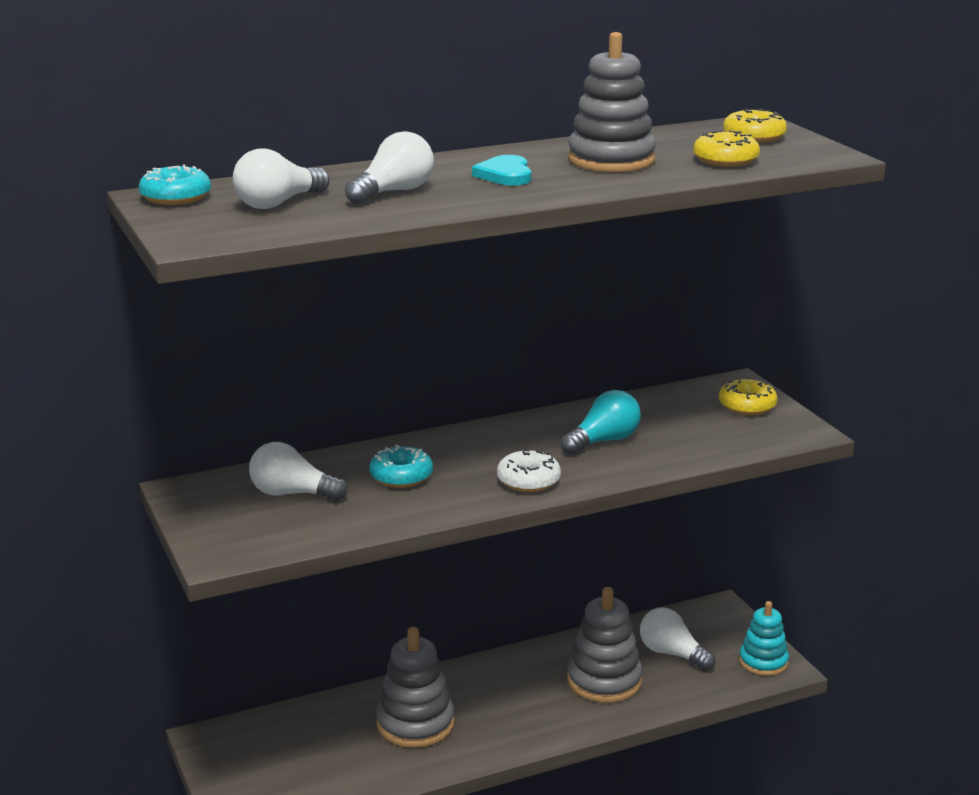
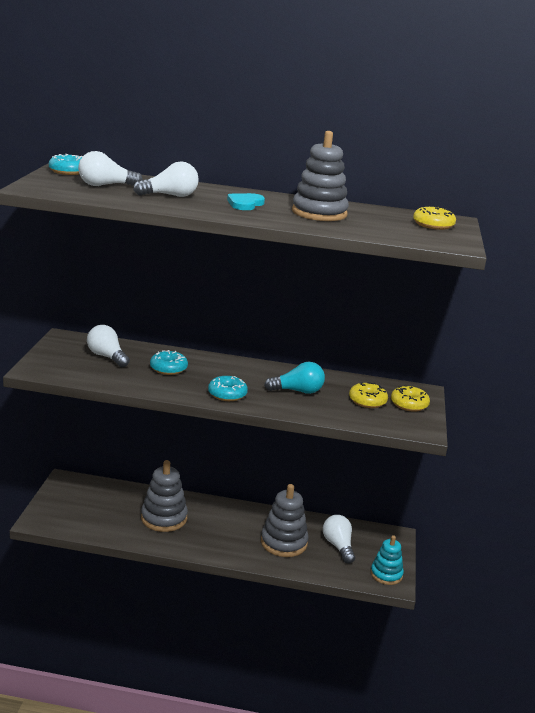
camera: 30 degrees right, 0 degrees up
(528, 481) = (227, 394): white donut -> turquoise donut
(725, 160) = (385, 230): yellow donut -> yellow donut (367, 401)

